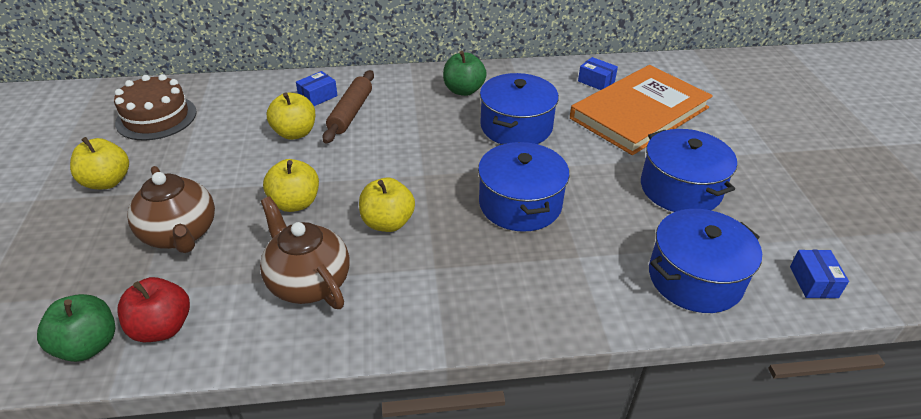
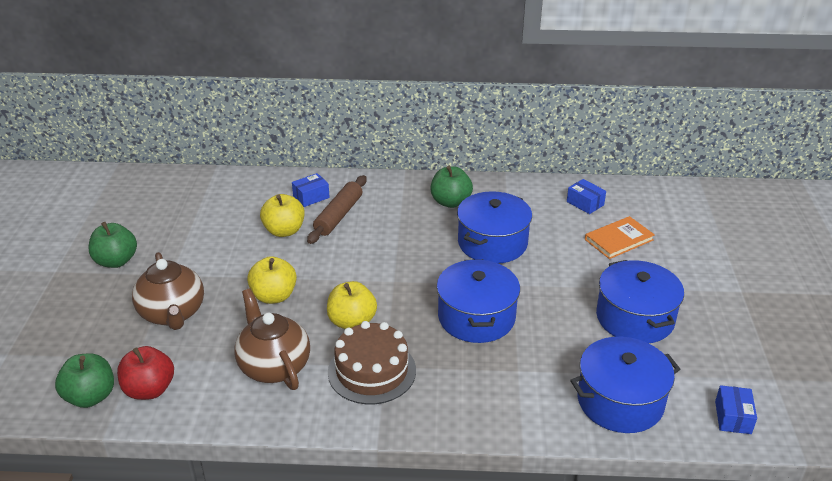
camera: 10 degrees right, 5 degrees down
(107, 182) = (116, 261): yellow apple -> green apple
(156, 117) = (163, 205): brown cake -> brown cake (372, 371)
(639, 113) = (619, 240): orange book -> orange book, size x0.48

